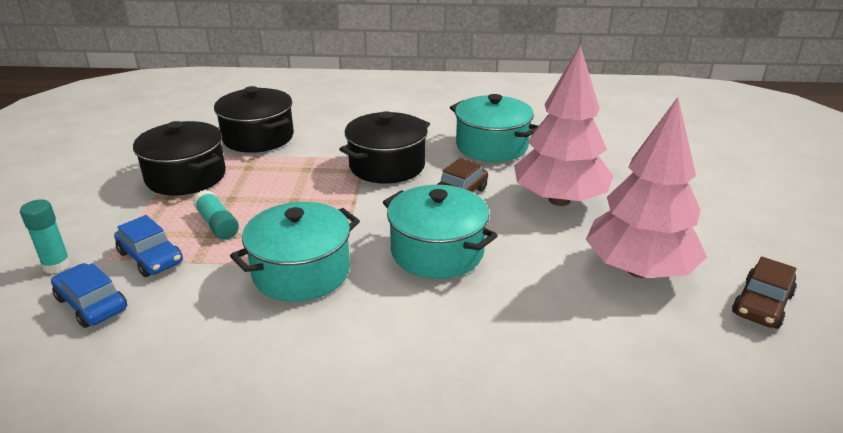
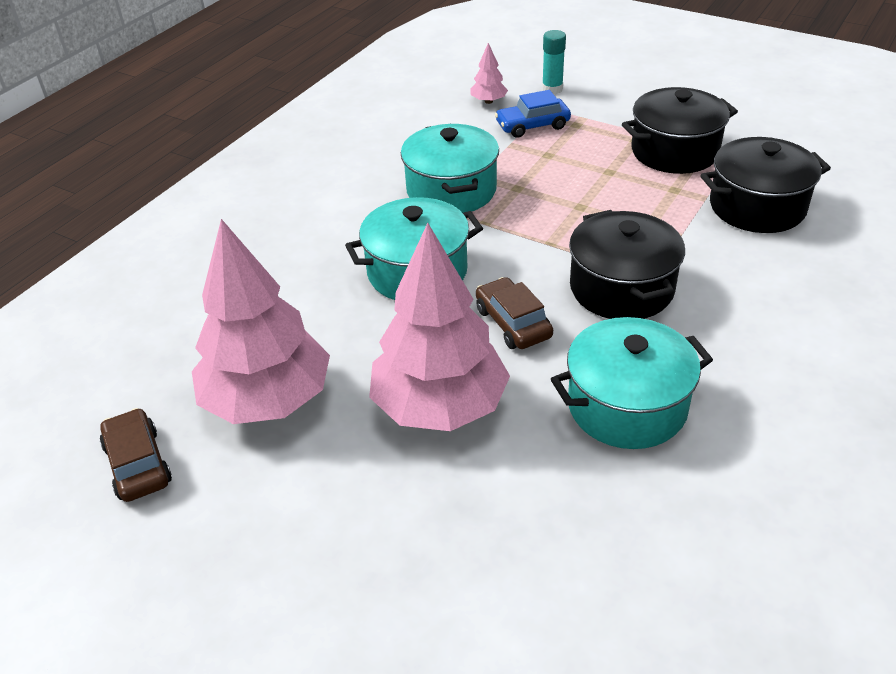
camera: 120 degrees right, 10 degrees up
(91, 304) = (488, 101): blue car -> pink tree
(217, 224) = (564, 159): turquoise glue stick -> none

